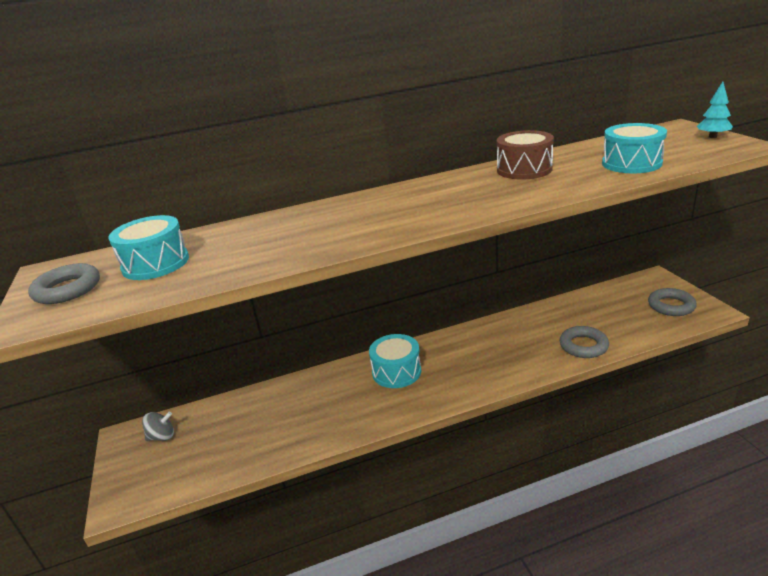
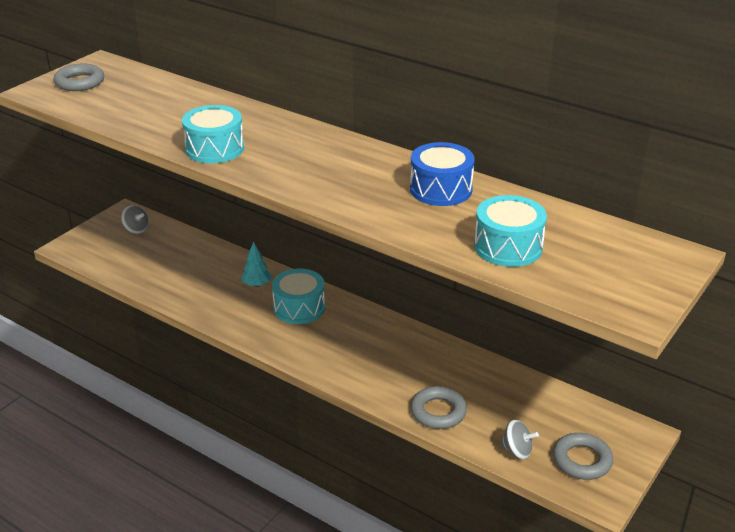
camera: 50 degrees right, 5 degrees up
(156, 263) = (132, 95): turquoise drum -> turquoise drum (214, 149)
(524, 169) = (441, 189): brown drum -> blue drum
(647, 327) = (517, 451): none -> grey spinning top
(712, 137) = (654, 285): turquoise tree -> turquoise tree (256, 284)

